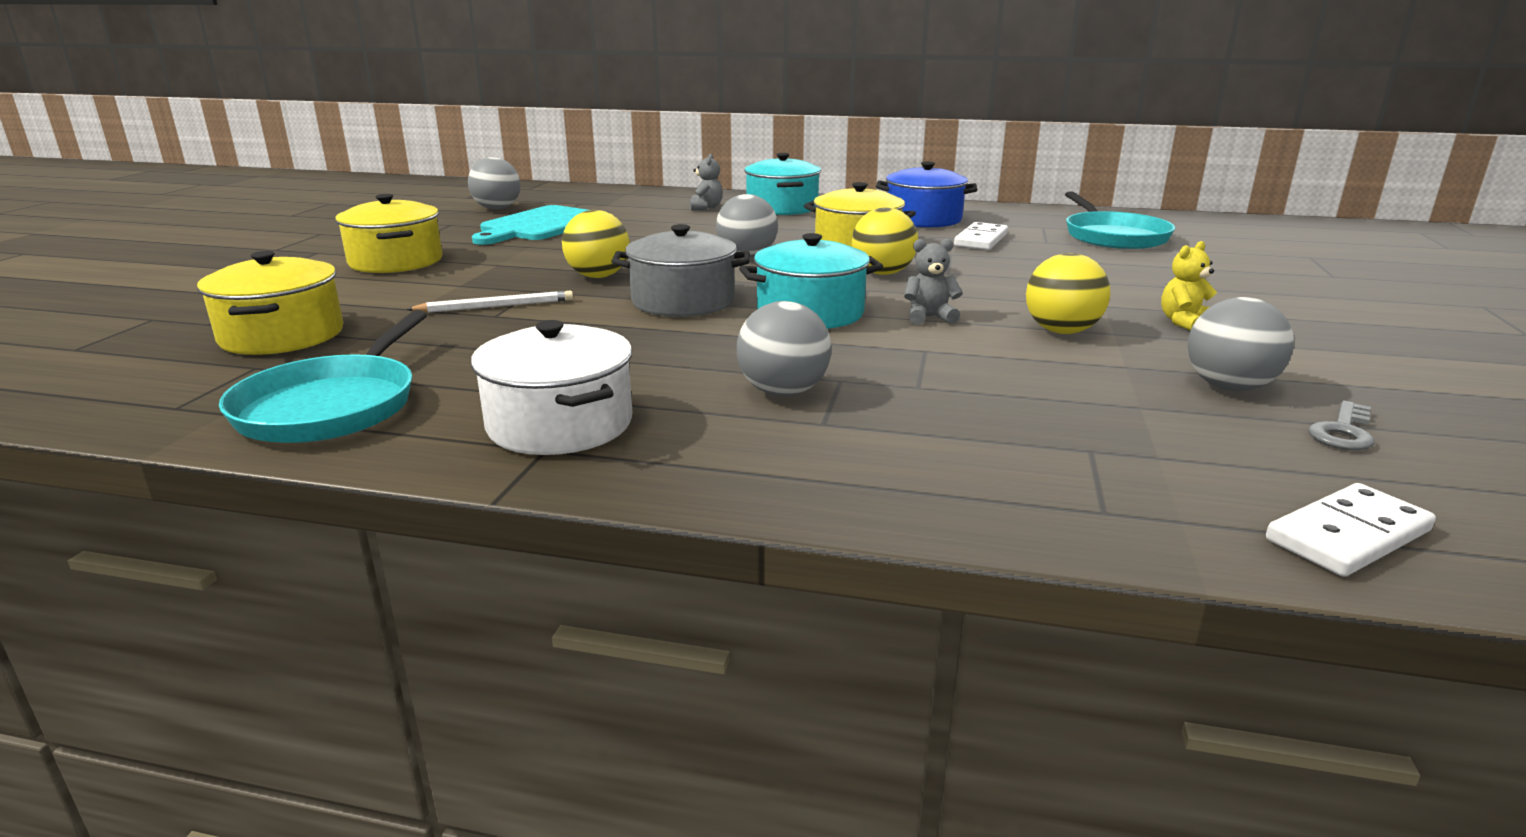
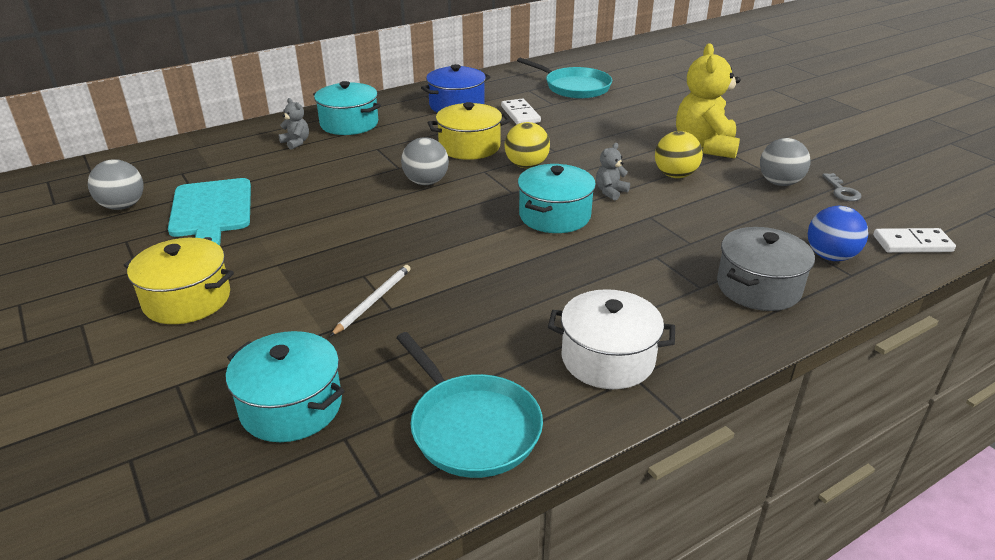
camera: 45 degrees left, 10 degrees up
(282, 336) = (291, 406): yellow pot -> turquoise pot
(598, 276) = (375, 242): yellow ball -> none
(683, 301) = (474, 239): grey pot -> grey pot (758, 287)
(783, 392) = (651, 278): grey ball -> none
(1117, 480) = (830, 256): none -> blue ball
(1184, 322) = (705, 146): yellow teddy bear -> yellow teddy bear, size x2.21
(1347, 535) = (912, 243): white domino -> white domino turned 75 degrees clockwise

